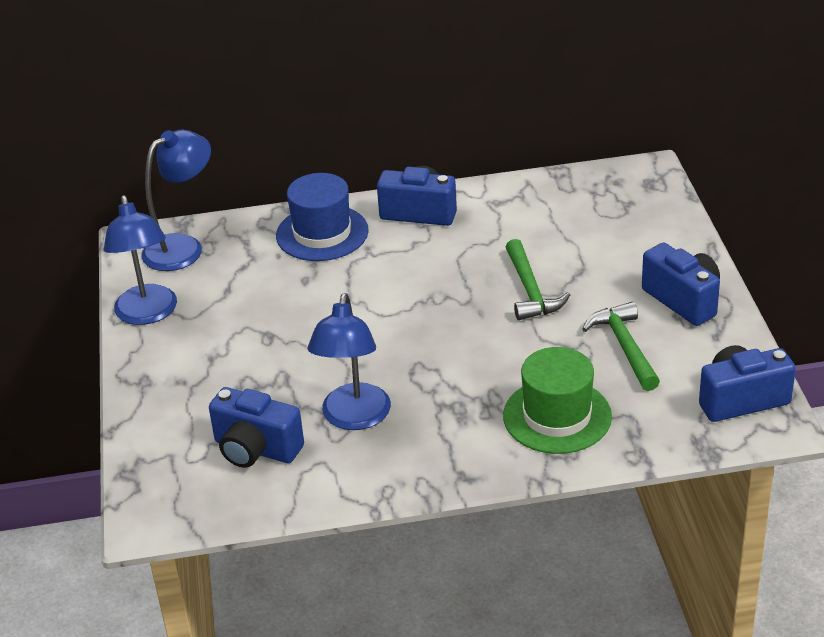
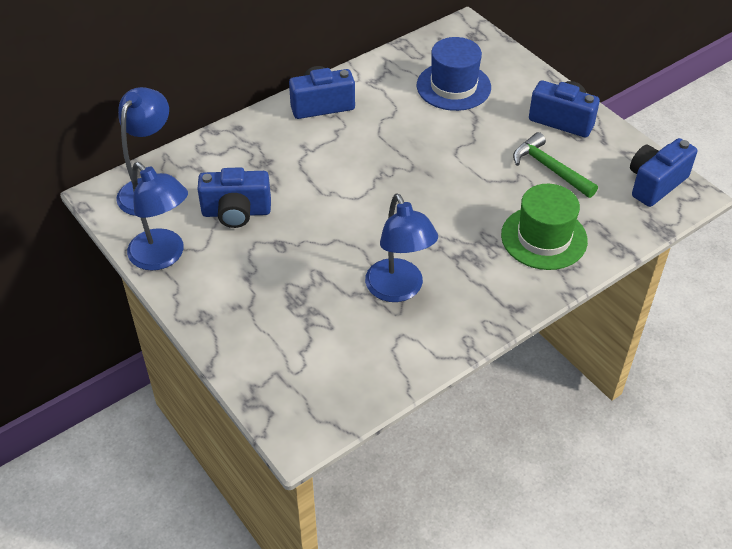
camera: 30 degrees left, 10 degrees up
(256, 449) = (342, 343): blue camera -> blue camera (236, 212)
(322, 233) = (257, 144): blue hat -> blue hat (453, 86)
(530, 290) = (451, 144): green hammer -> none

